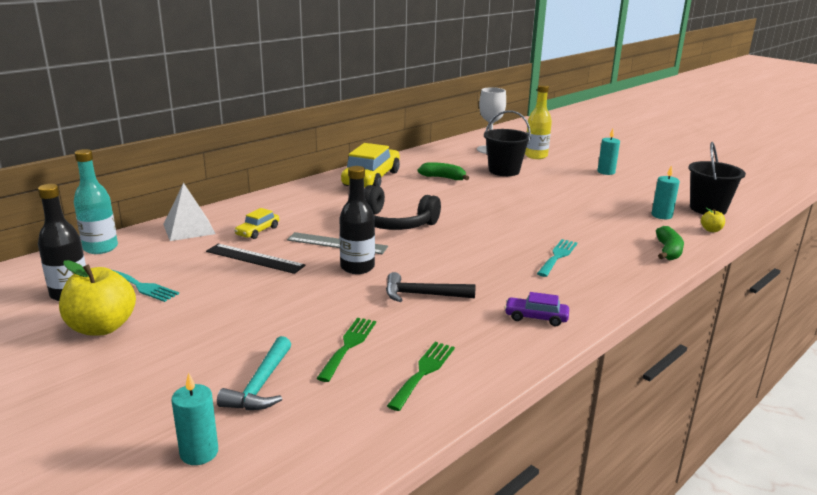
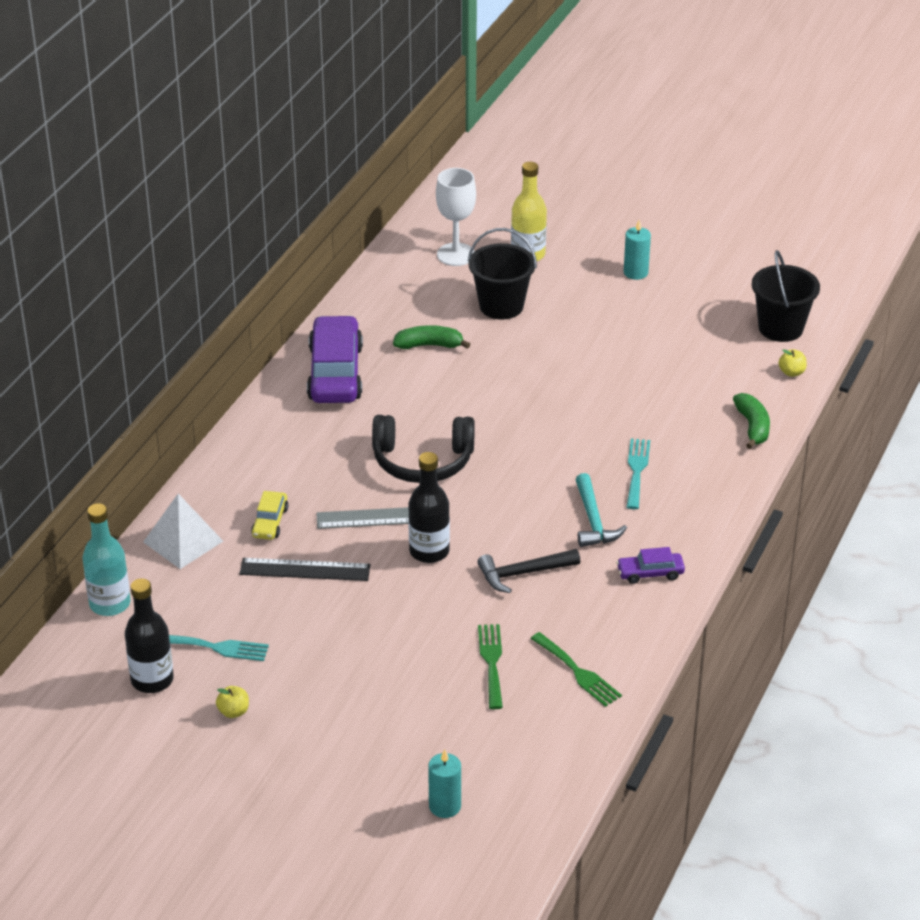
camera: 20 degrees left, 15 degrees up
(102, 327) = (233, 712): yellow apple -> yellow apple, size x0.44
(261, 385) = (444, 729): turquoise hammer -> turquoise hammer (593, 521)
(371, 179) = (335, 373): yellow car -> purple car
(423, 372) = (578, 672): green fork -> green fork turned 135 degrees clockwise
(661, 215) = (730, 357): turquoise candle -> none

